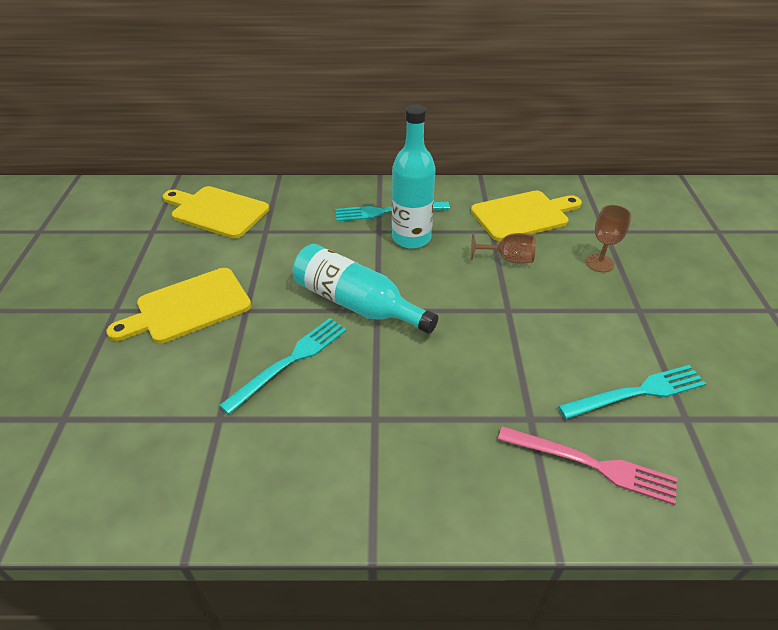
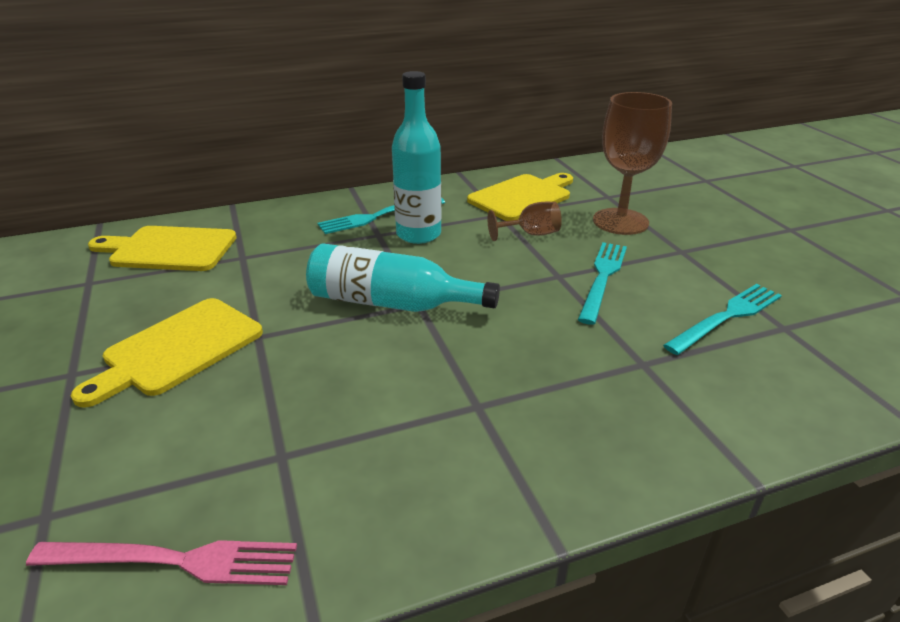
camera: 20 degrees left, 10 degrees down
(290, 361) = (343, 374): turquoise fork -> turquoise fork (603, 278)
(591, 465) = (729, 388): pink fork -> pink fork (174, 561)
(599, 263) = (620, 221): brown goblet -> brown goblet, size x1.88

